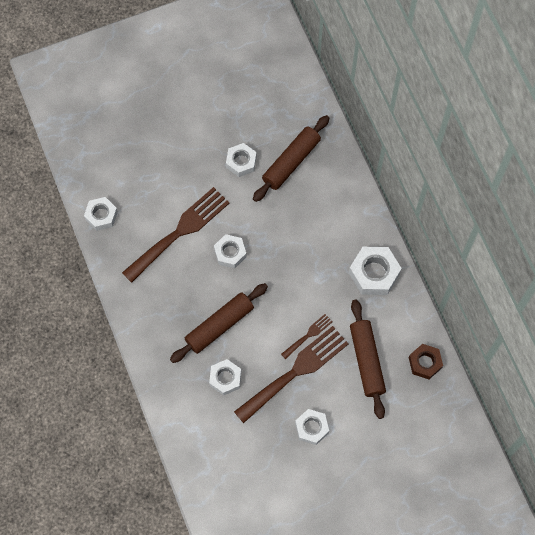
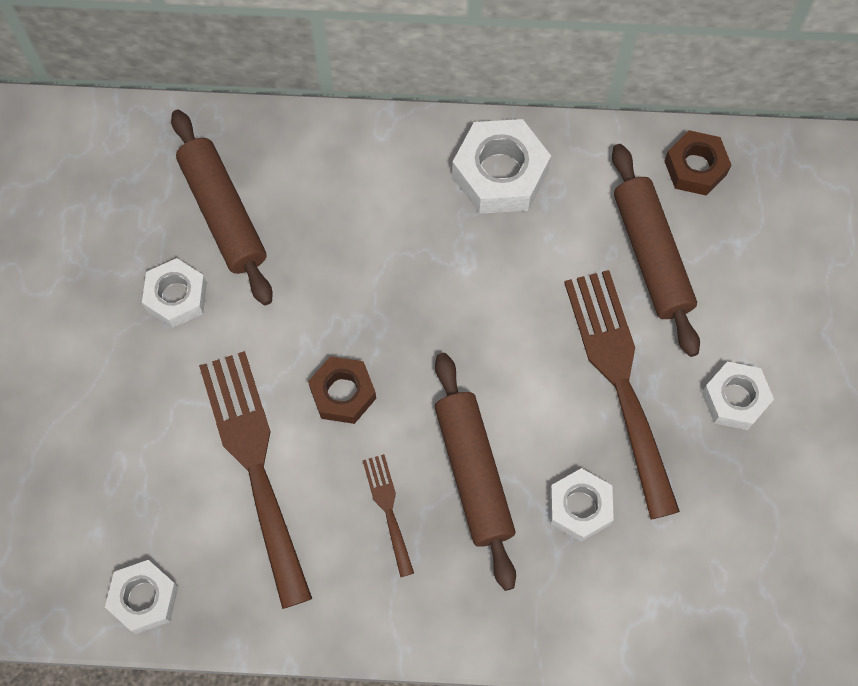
camera: 65 degrees left, 0 degrees up
(230, 253) = (342, 393): white nut -> brown nut
(308, 335) = (562, 329): brown fork -> brown fork (388, 509)
(367, 361) = (652, 255): brown rolling pin -> brown rolling pin turned 60 degrees clockwise

